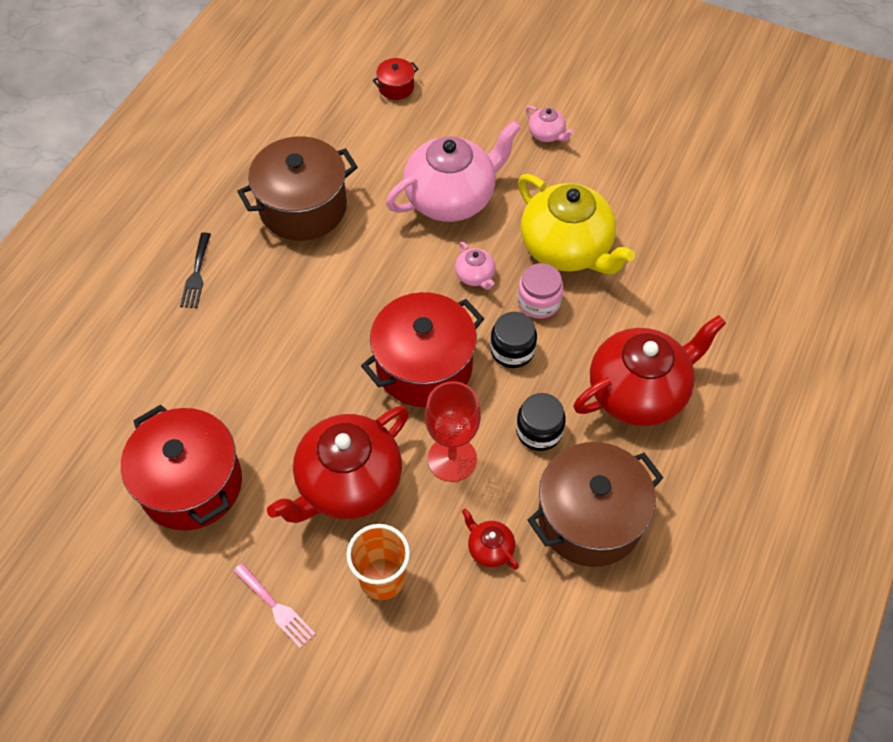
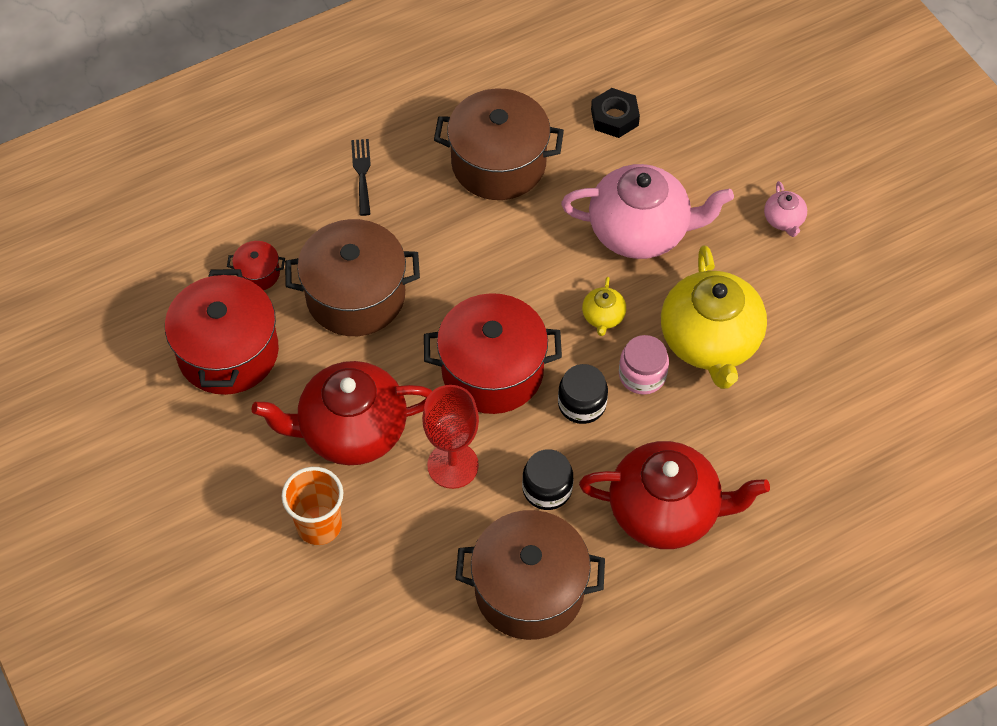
camera: 35 degrees right, 0 degrees up
(196, 274) = (362, 173): black fork -> black fork turned 135 degrees clockwise
(266, 373) = (355, 296): none -> brown pot
(276, 607) = (220, 493): pink fork -> none
(365, 127) = (614, 117): none -> black nut
(396, 87) = (674, 93): red pot -> red pot (258, 273)
(475, 276) = (603, 317): pink teapot -> yellow teapot
(489, 548) = (425, 559): red teapot -> none

